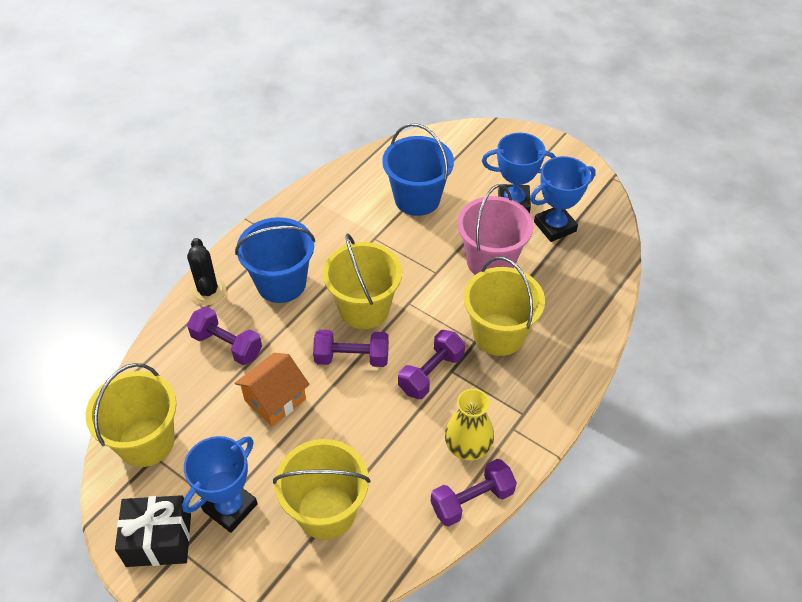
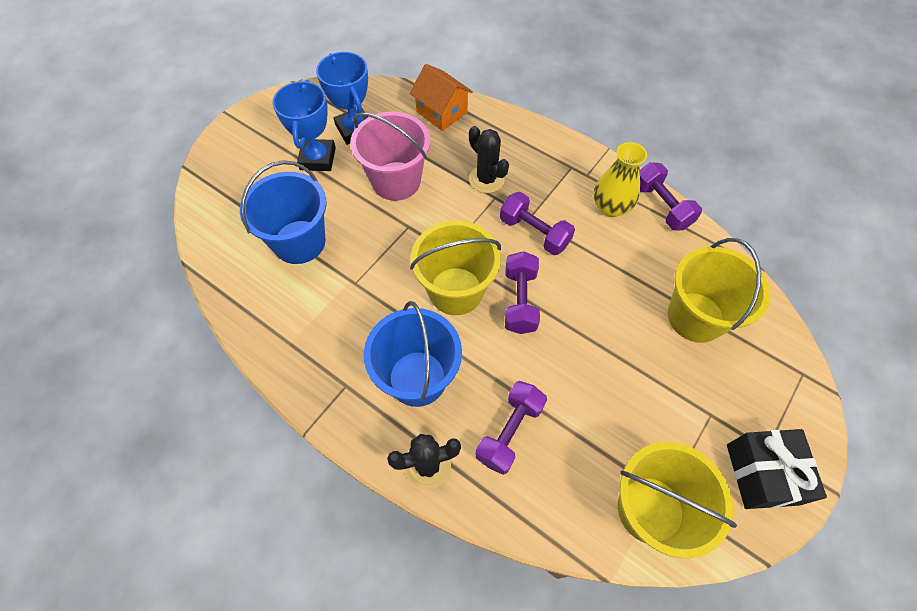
camera: 90 degrees left, 10 degrees up
(230, 507) = (710, 405): blue trophy -> none
(275, 400) = (578, 372): orange house -> orange house (442, 112)
(498, 334) = (486, 179): yellow bucket -> black cactus

